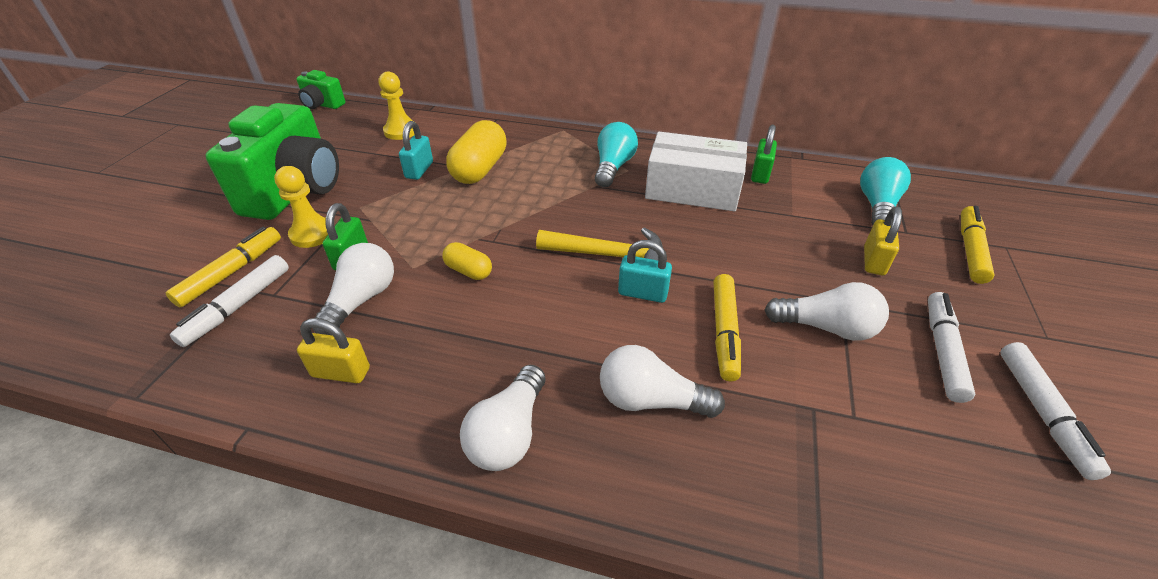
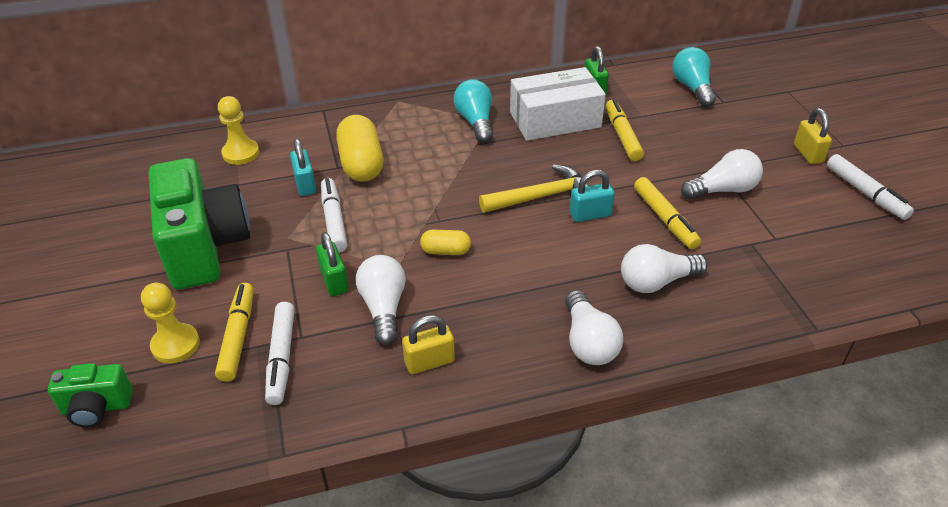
camera: 30 degrees left, 0 degrees up
(312, 234) = (273, 277): yellow pawn -> yellow pawn (175, 345)
(322, 105) = (116, 153): green camera -> green camera (97, 408)
(874, 261) = (718, 132): yellow padlock -> yellow padlock (808, 153)
(942, 351) = (795, 177): white marker -> white marker (334, 220)
(970, 250) = (769, 101): yellow marker -> yellow marker (622, 136)

